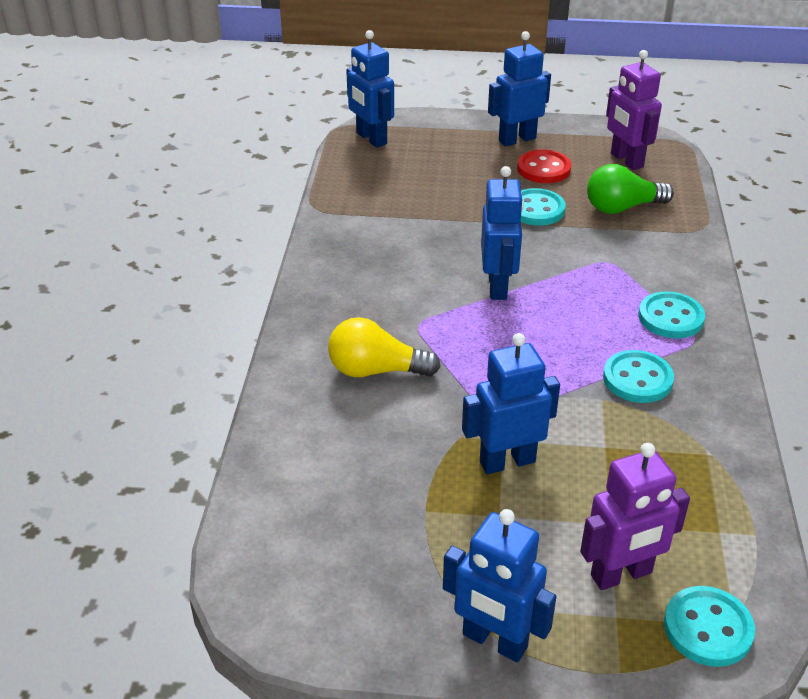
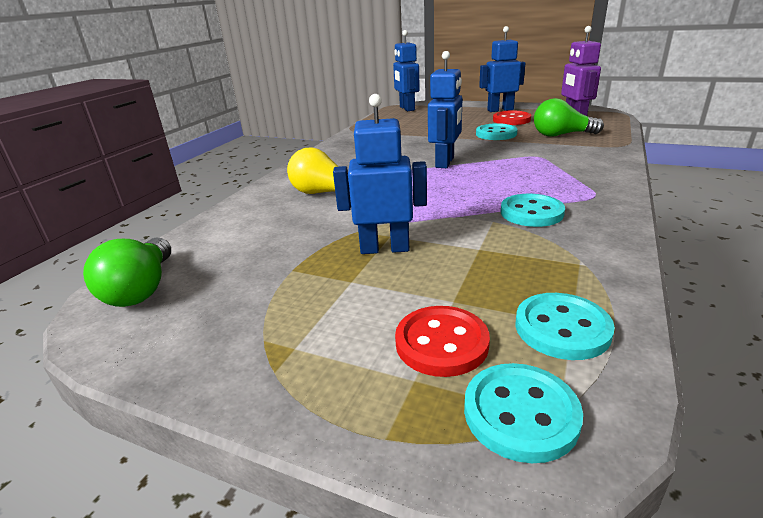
camera: 20 degrees right, 10 degrees down
(276, 567) = (142, 289): none -> green light bulb
(494, 641) = (269, 377): blue robot -> none
(621, 575) = (441, 343): purple robot -> red button
(670, 317) = (578, 183): turquoise button -> turquoise button (562, 328)

